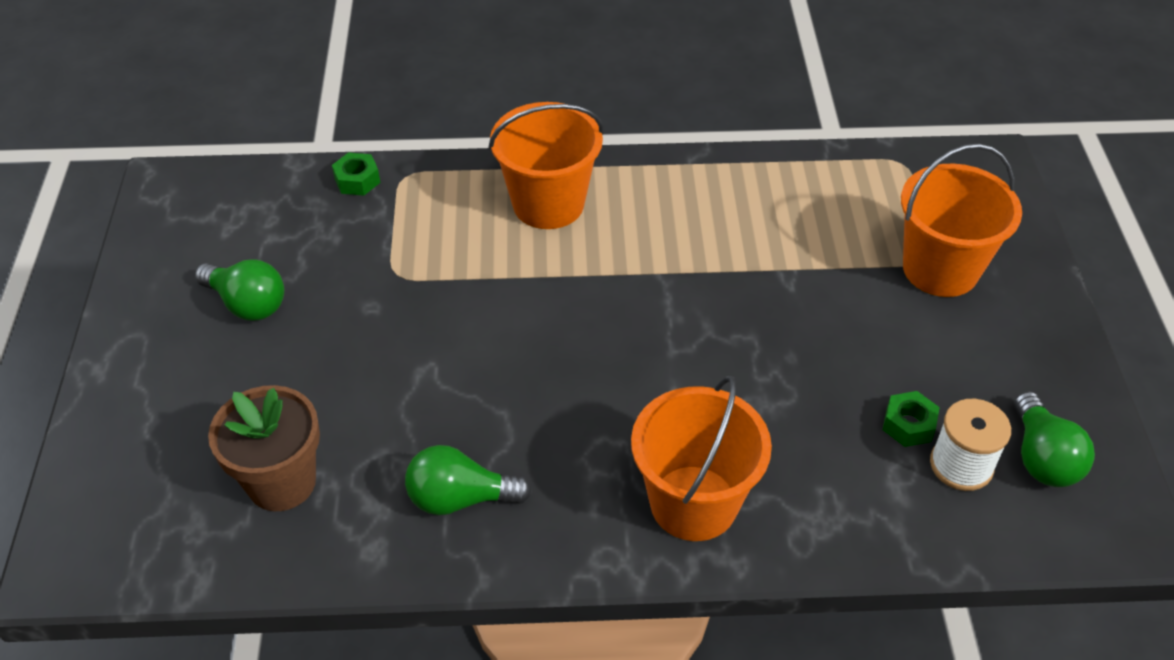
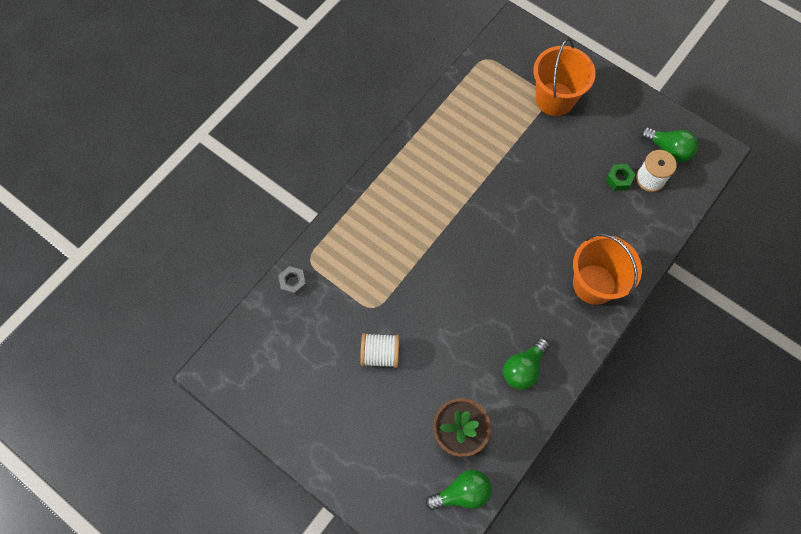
camera: 50 degrees left, 20 degrees up
(247, 304) = (336, 384): green light bulb -> green light bulb (462, 493)
(333, 322) = (380, 354): none -> white spool
(357, 180) = (293, 283): green nut -> grey nut
(548, 204) = (385, 213): orange bucket -> none

